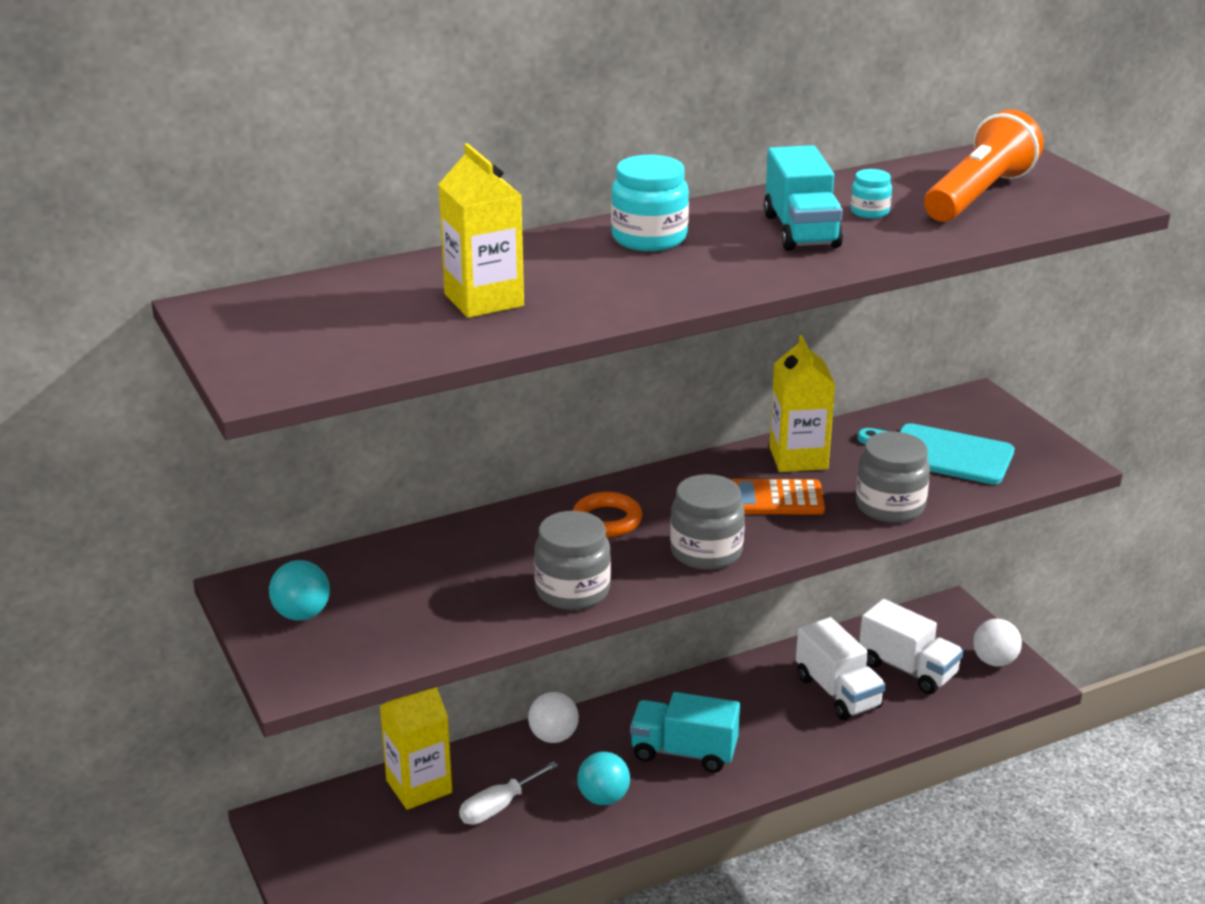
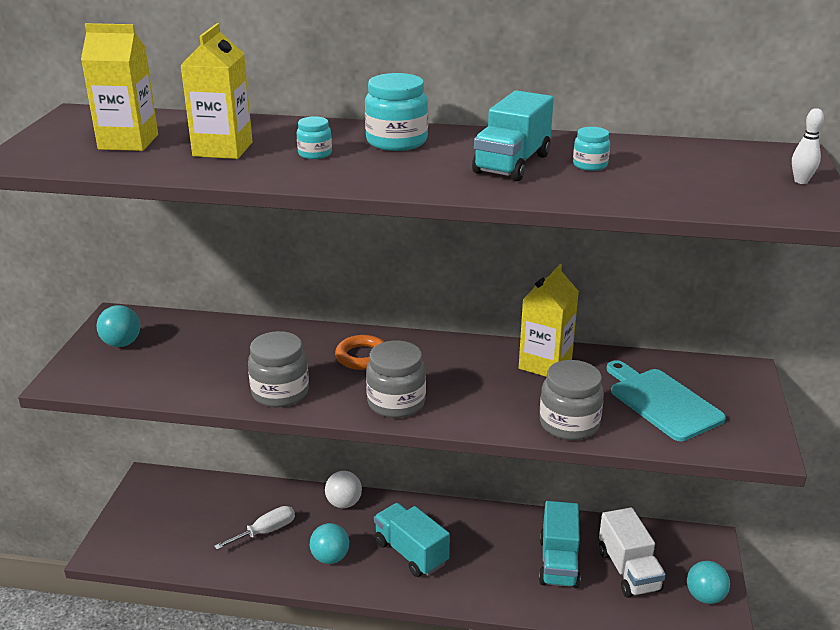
camera: 35 degrees right, 0 degrees up
(419, 786) = (238, 496): yellow carton -> yellow carton (128, 142)
(498, 807) = (265, 531): white screwdriver -> white screwdriver turned 150 degrees clockwise
(593, 276) = (315, 154): none -> turquoise jar
(776, 499) = (492, 386): orange calculator -> none
(838, 692) = (558, 562): white truck -> turquoise truck
(979, 195) = (705, 176): orange flashlight -> none
(994, 661) = (705, 596): white ball -> turquoise ball
(1057, 178) = (801, 181): none -> white bowling pin

